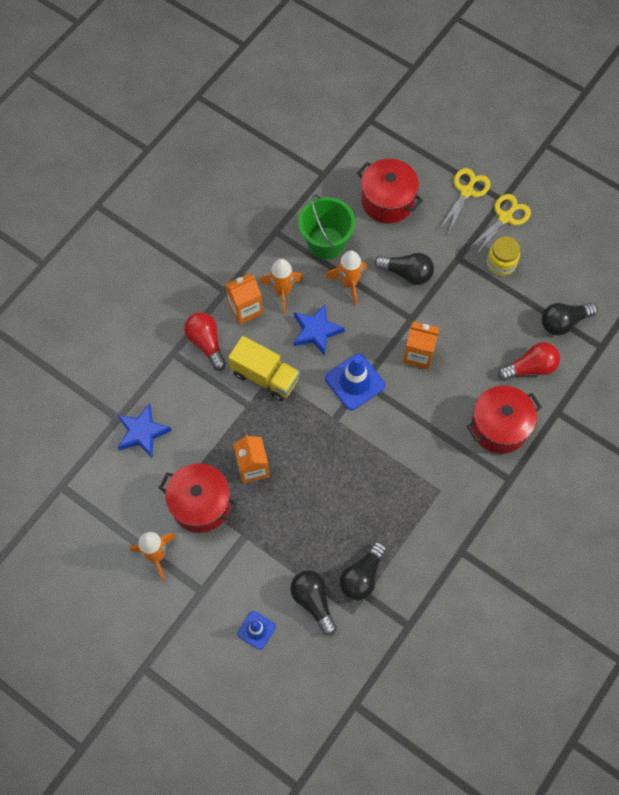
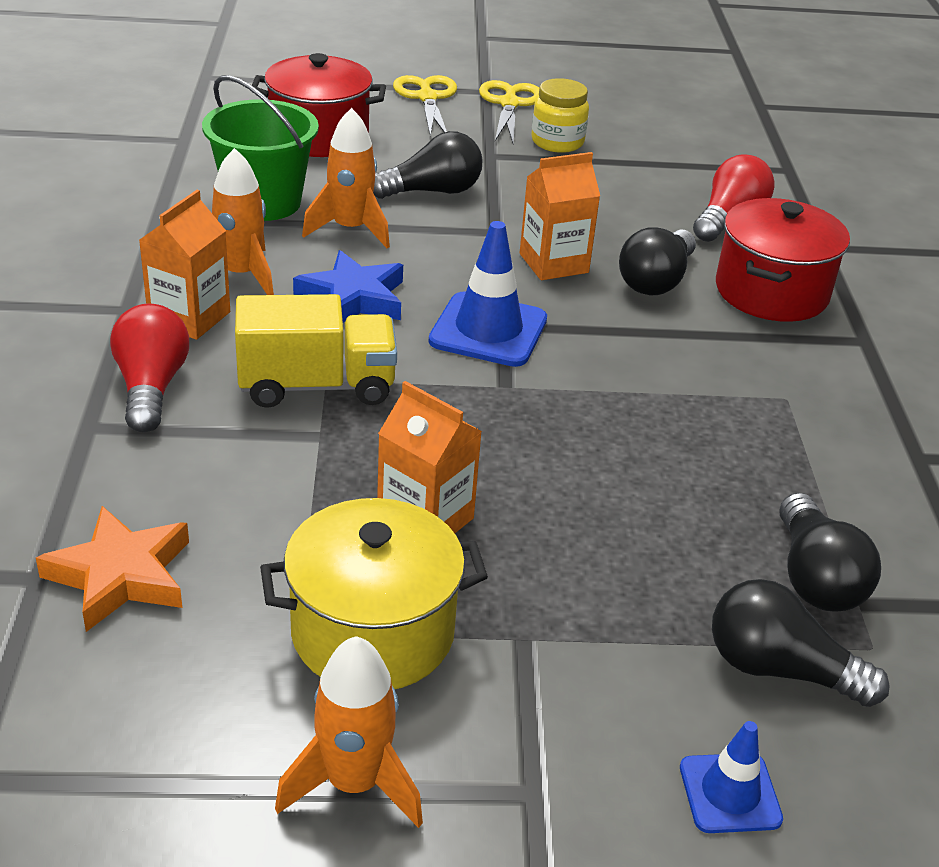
camera: 40 degrees left, 30 degrees down
(142, 432) = (120, 575): blue star -> orange star
(200, 504) = (373, 632): red pot -> yellow pot
(206, 343) = (151, 387): red light bulb -> red light bulb turned 60 degrees clockwise
(563, 322) = (711, 165): black light bulb -> black light bulb (656, 281)

